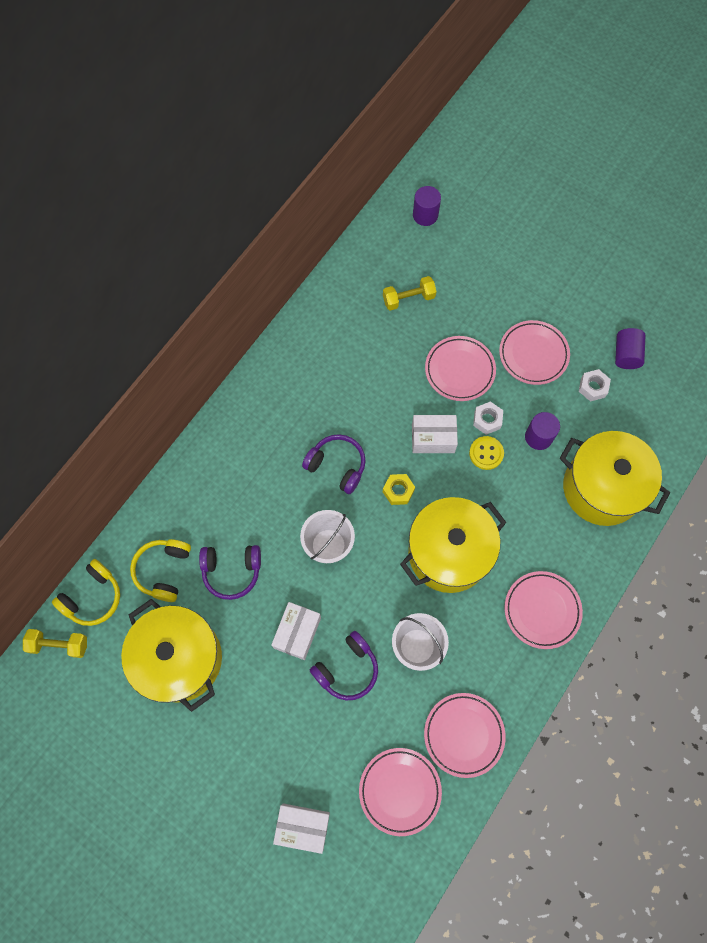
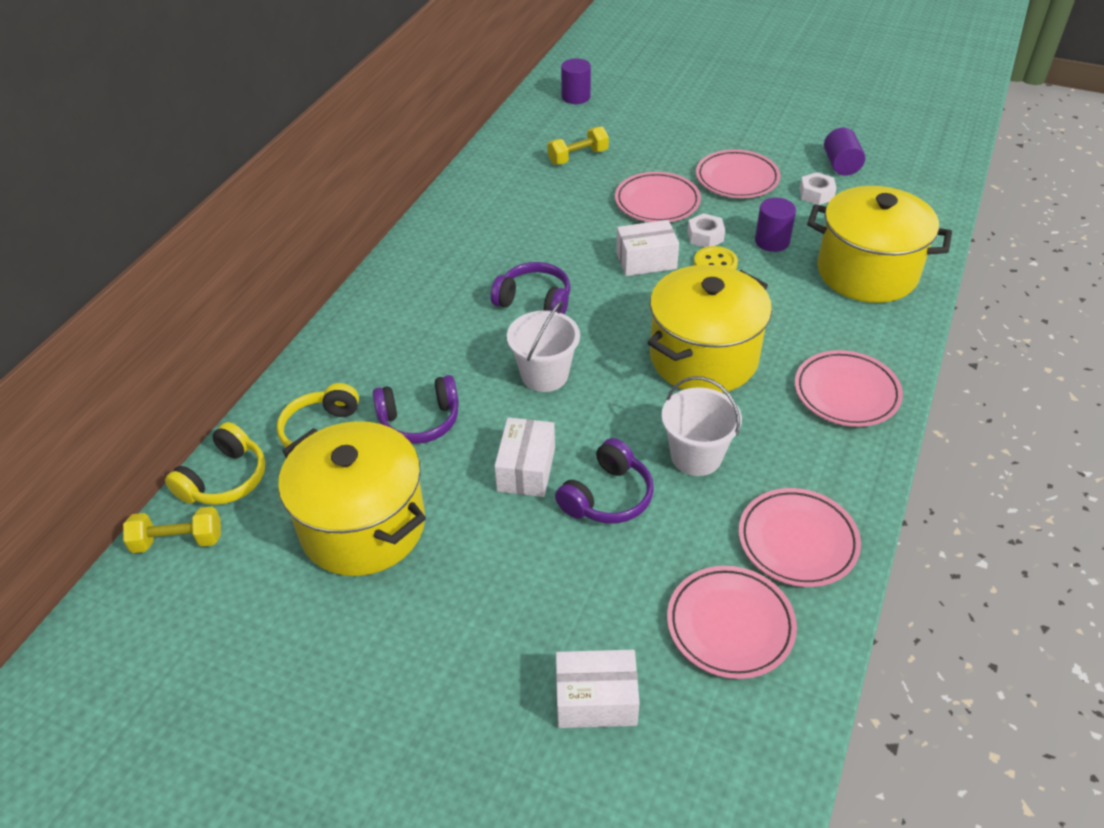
camera: 10 degrees left, 25 degrees down
(398, 491) = (619, 311): yellow nut -> none

